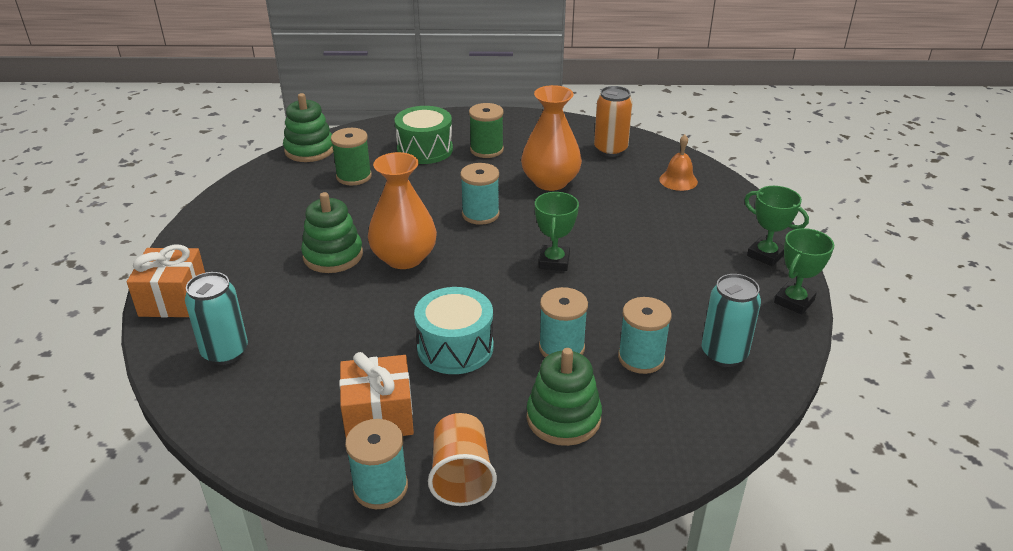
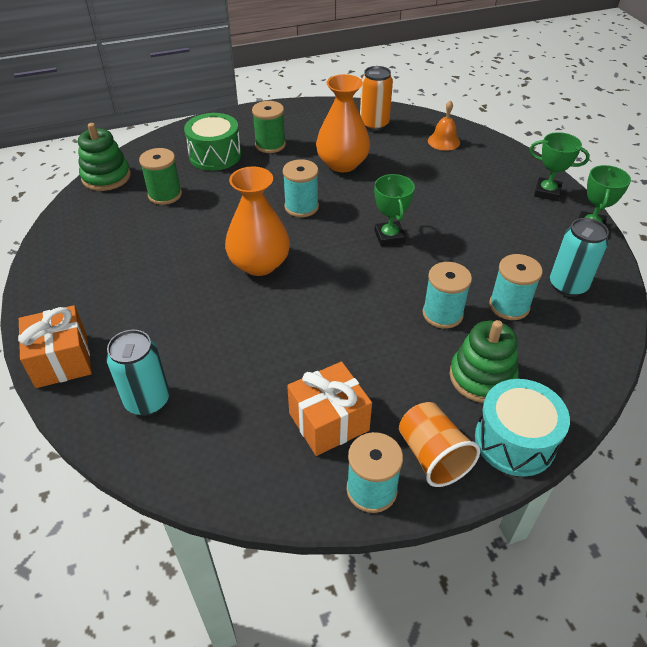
camera: 20 degrees left, 10 degrees up
(333, 255) = (192, 277): green stacking toy -> none
(455, 347) = (355, 338): turquoise drum -> turquoise drum (515, 440)

